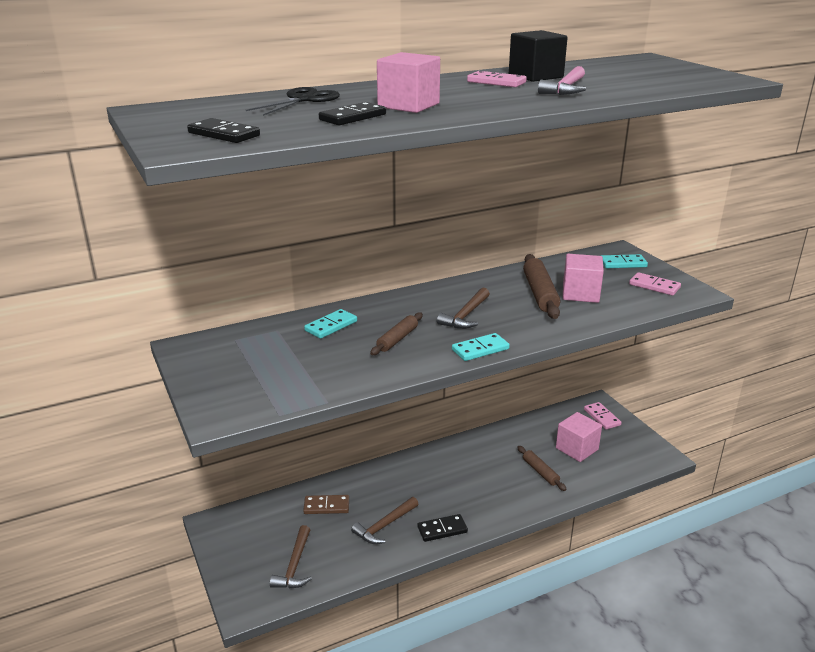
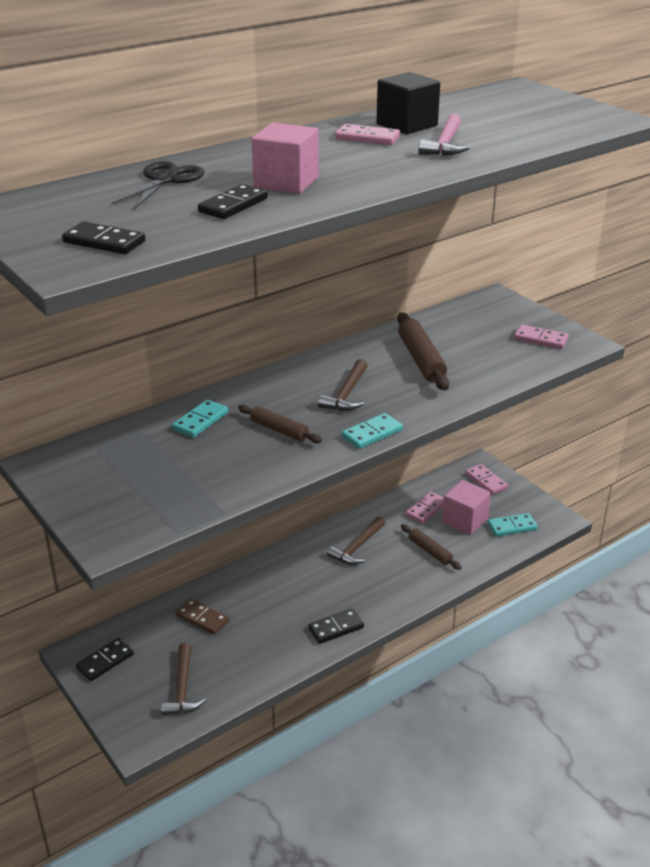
camera: 10 degrees left, 5 degrees up
(235, 533) = (105, 661): none -> black domino
(326, 506) = (202, 618): brown domino -> brown domino turned 45 degrees clockwise
(385, 526) = (272, 632): brown hammer -> brown hammer (357, 547)
(397, 339) = (279, 430): brown rolling pin -> brown rolling pin turned 75 degrees counterclockwise
(543, 436) = (426, 509): none -> pink domino
(580, 293) = (464, 355): pink cube -> none
(623, 263) = (502, 314): turquoise domino -> turquoise domino (512, 527)

